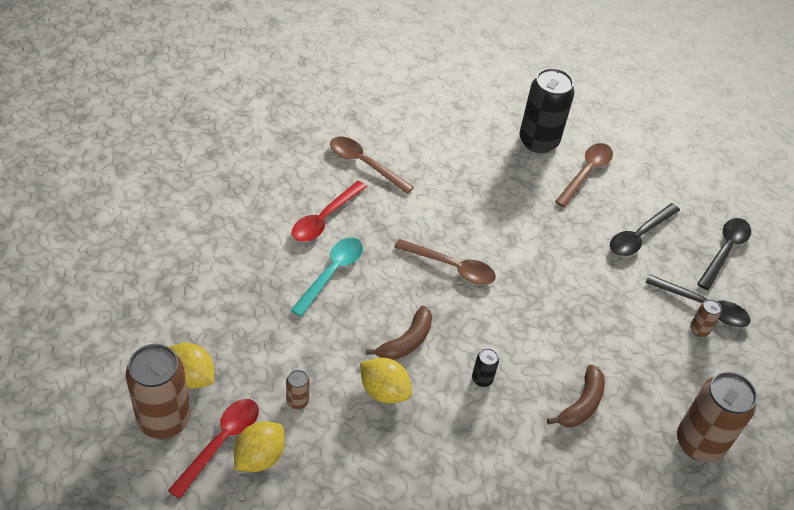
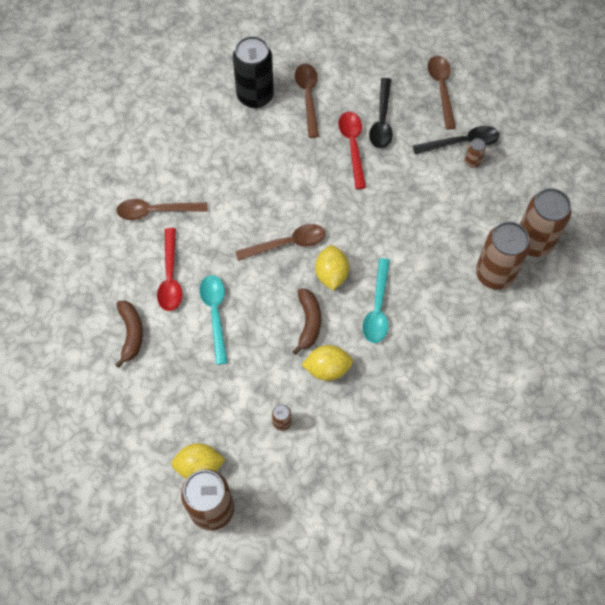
camera: 35 degrees left, 15 degrees up
(221, 442) = (262, 491): red spoon -> red spoon (353, 146)
(259, 457) = (295, 479): yellow lemon -> yellow lemon (331, 274)
(482, 379) = (377, 308): black can -> turquoise spoon
(581, 404) = (448, 274): brown banana -> brown banana (131, 334)
(630, 439) = (494, 274): none -> brown can
(725, 251) = (441, 89): black spoon -> brown spoon

